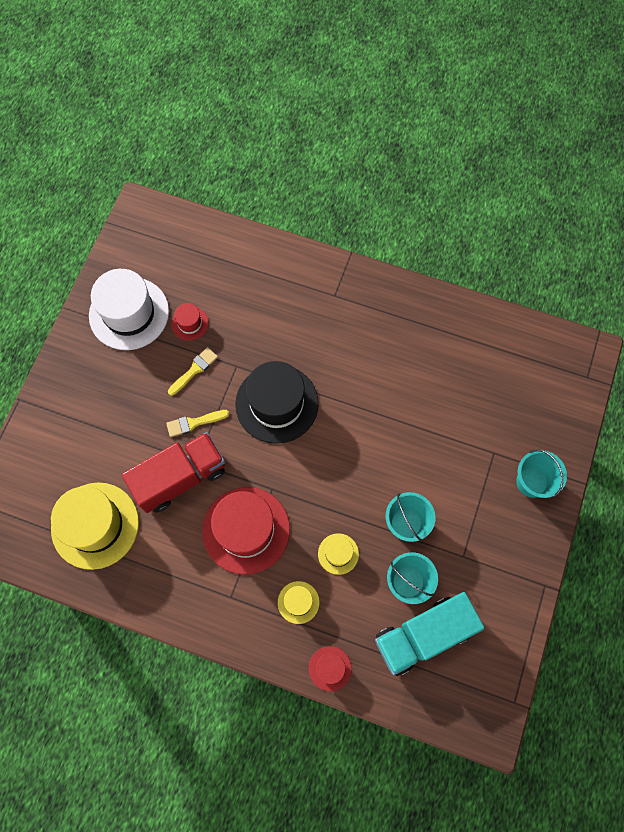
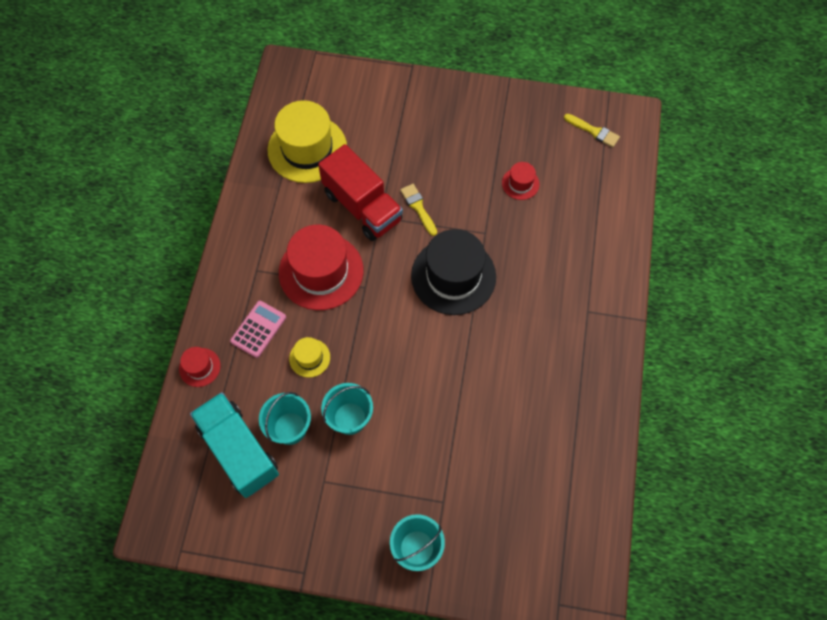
camera: 80 degrees right, 5 degrees down
(129, 313) = (517, 131): white hat -> none
(194, 370) = (472, 197): yellow brush -> yellow brush (593, 131)
(298, 602) = (258, 329): yellow hat -> pink calculator

